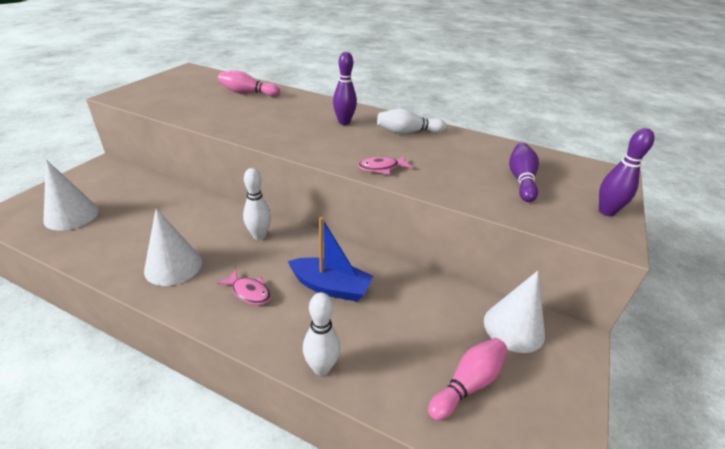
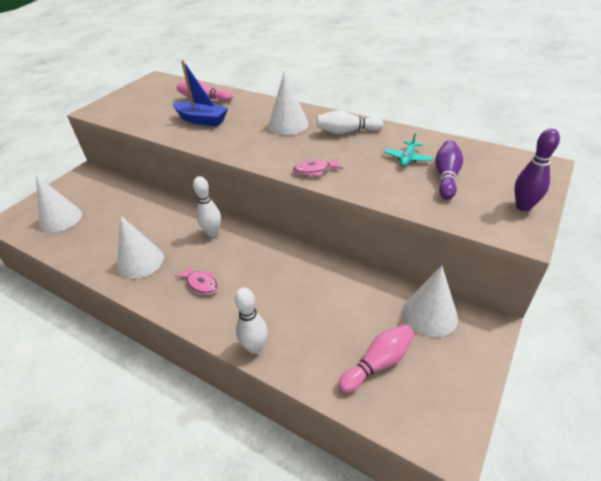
camera: 10 degrees right, 5 degrees up
(330, 287) = (270, 278): blue boat -> blue boat (202, 120)
(344, 122) = (288, 125): purple bowling pin -> white cone
(477, 160) = (407, 158): none -> turquoise plane

